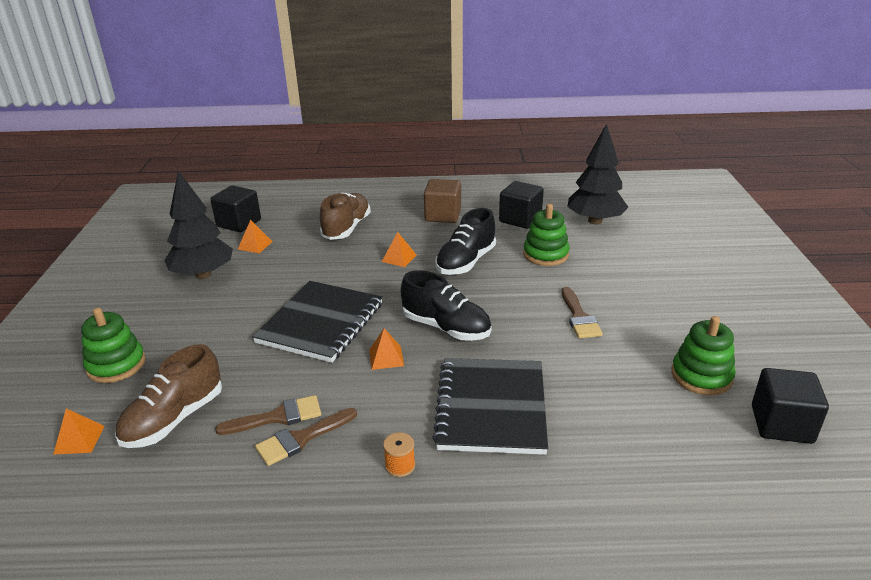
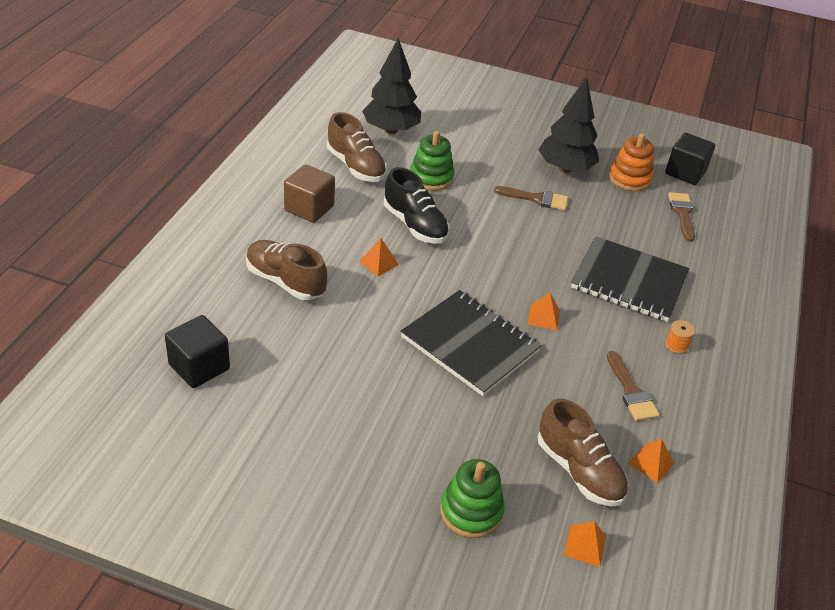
camera: 75 degrees left, 10 degrees up
(203, 274) = (315, 418): black tree -> black tree (565, 168)
(255, 245) = (272, 362): orange pyramid -> orange pyramid (651, 463)
(278, 417) = (599, 400): brown brush -> brown brush (682, 213)
(446, 328) = (516, 271): black shoe -> none
(520, 219) = (356, 166): black cube -> brown shoe
(701, 376) = (629, 178): green stacking toy -> orange stacking toy

